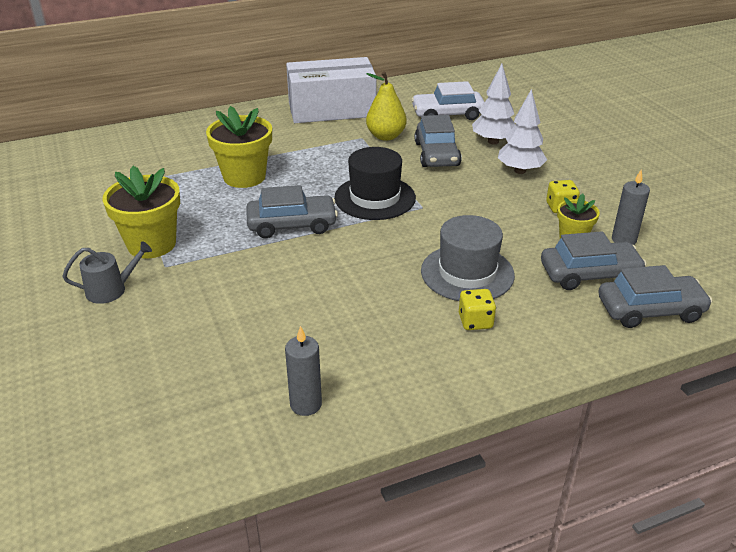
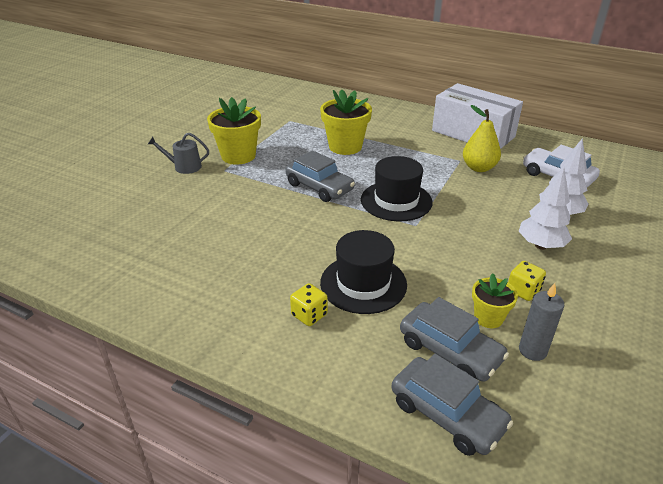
camera: 50 degrees right, 0 degrees up
(111, 290) = (184, 167): grey watering can -> grey watering can turned 150 degrees clockwise
(306, 404) = (147, 283): grey candle -> none
(437, 154) = (494, 198): grey car -> none
(467, 273) = (363, 283): grey hat -> black hat

